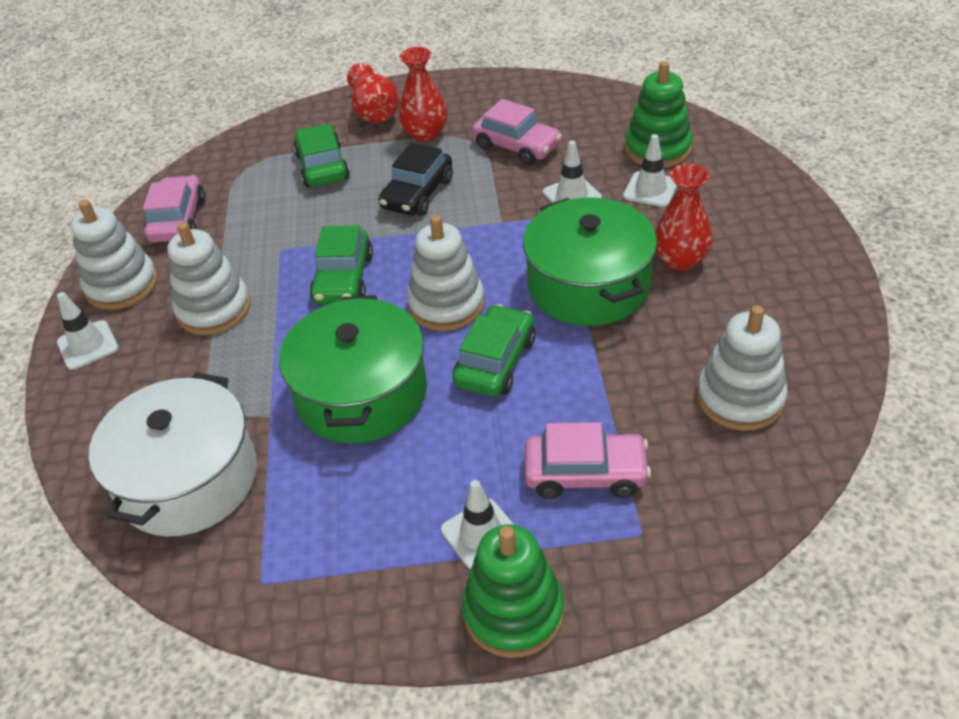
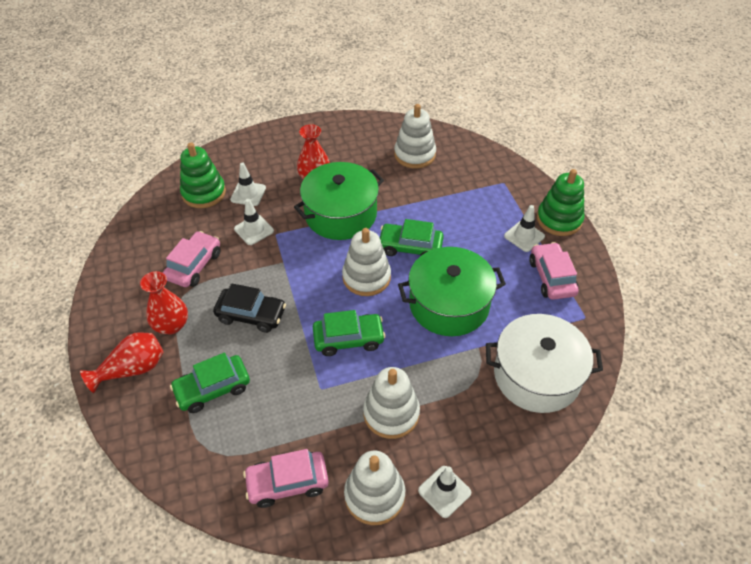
camera: 105 degrees left, 5 degrees up
(585, 473) = (476, 203): pink car -> pink car (551, 277)

